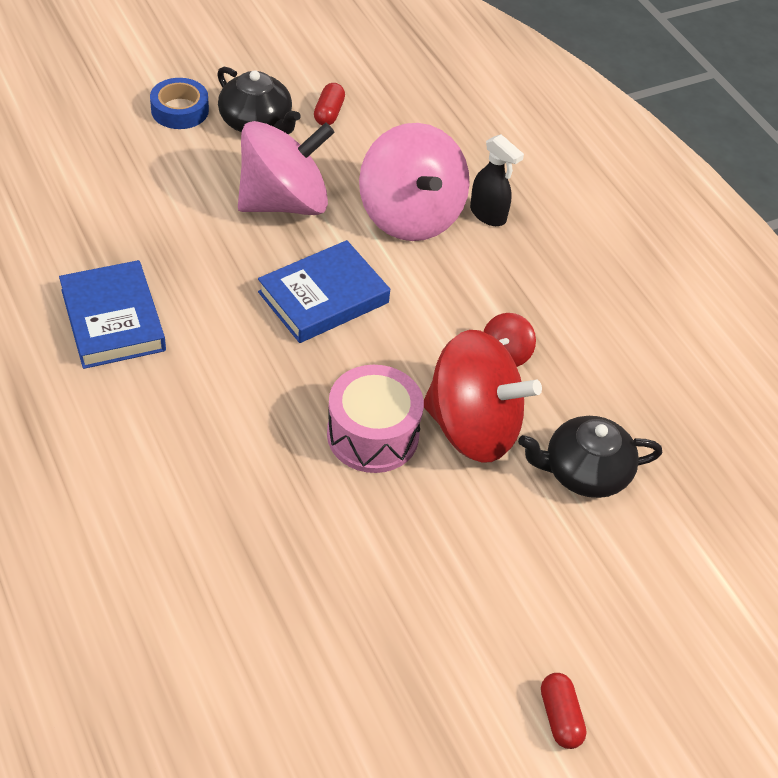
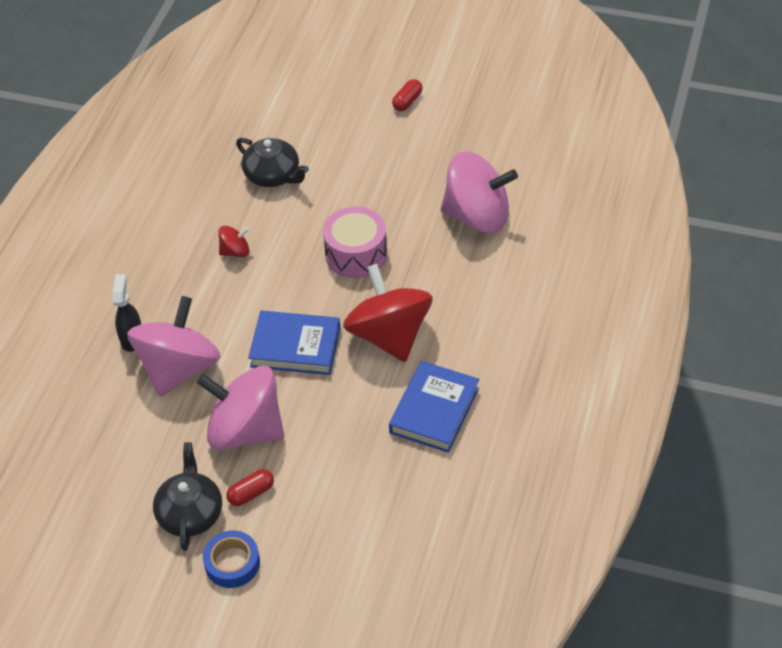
camera: 130 degrees left, 0 degrees up
(276, 585) = (477, 216): none -> pink spinning top
(329, 113) = (132, 487): red capsule -> red capsule (251, 493)
(473, 427) = (301, 227): red spinning top -> red spinning top (389, 335)

